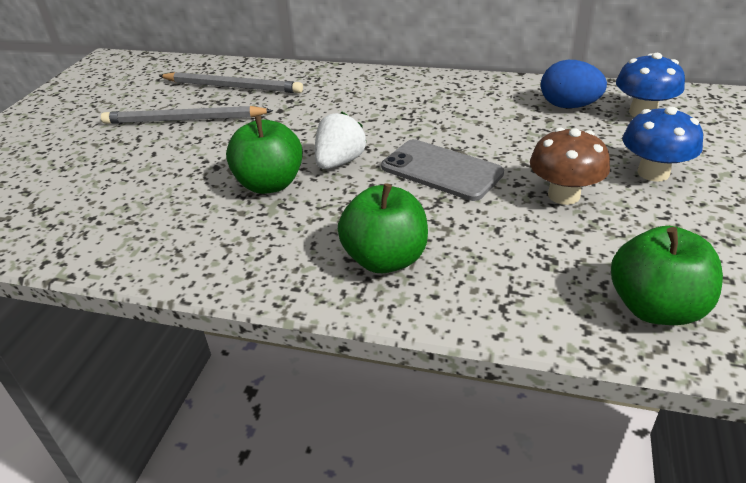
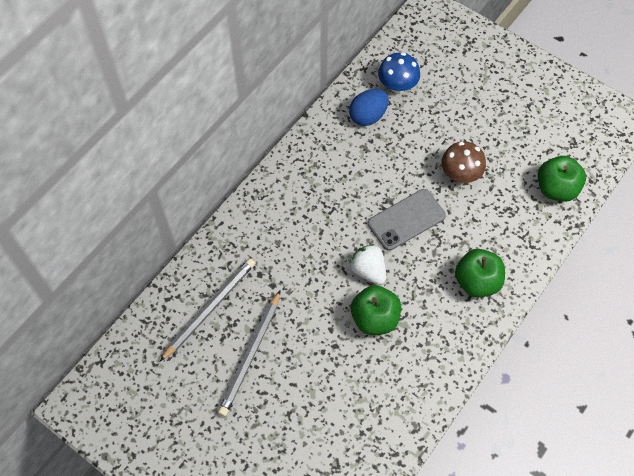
camera: 70 degrees left, 25 degrees up
(653, 173) = (460, 122): blue mushroom -> none

